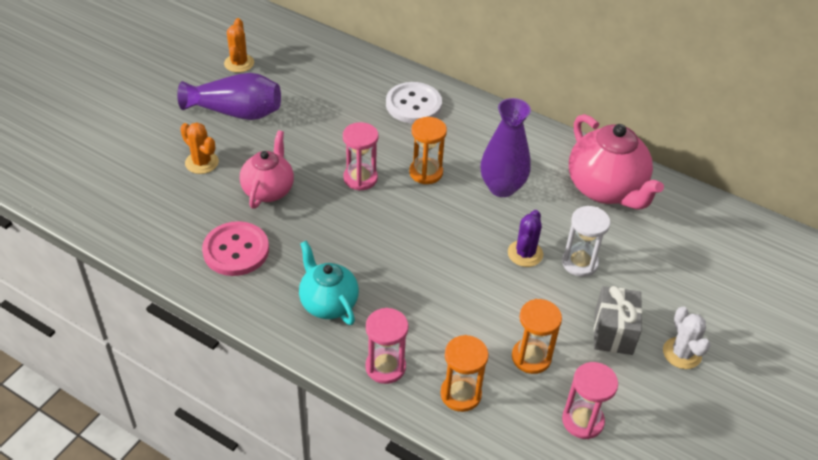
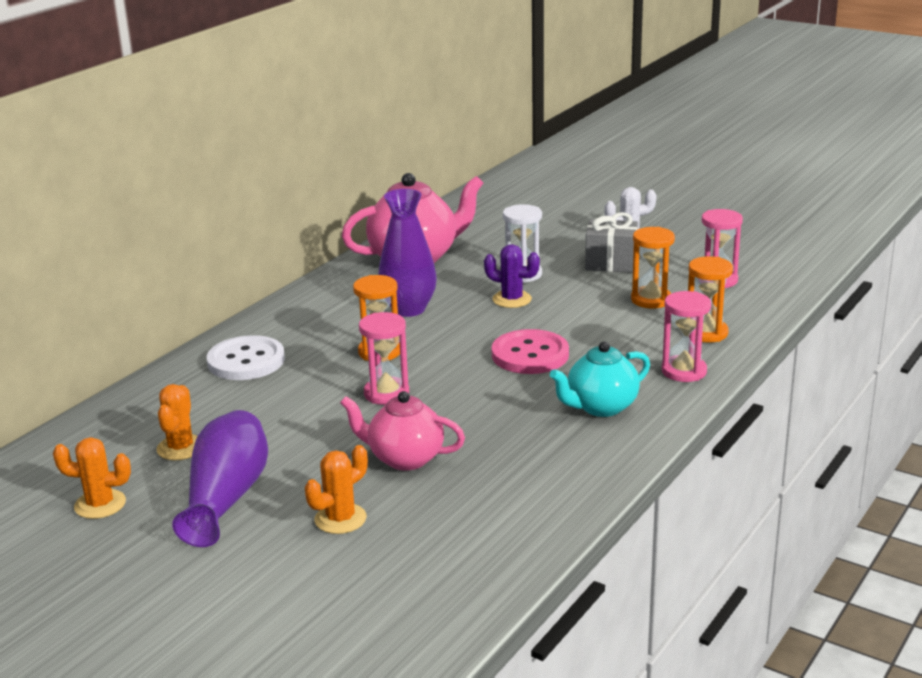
camera: 85 degrees left, 20 degrees down
(236, 250) = (520, 475): pink button -> pink button (530, 355)
(298, 87) = (180, 448): none -> orange cactus

